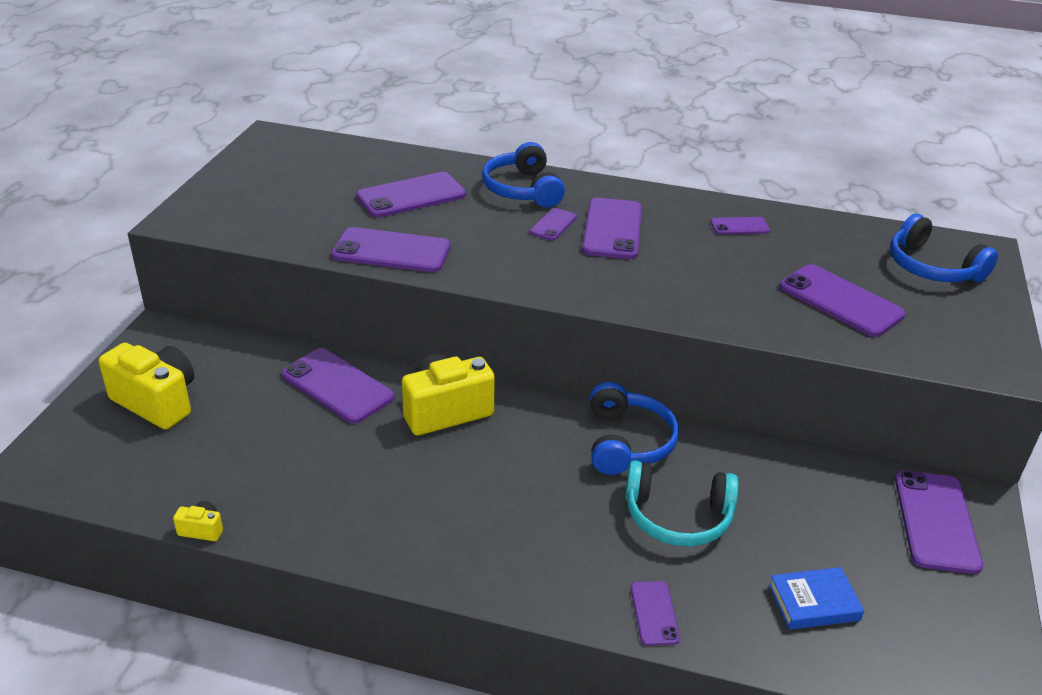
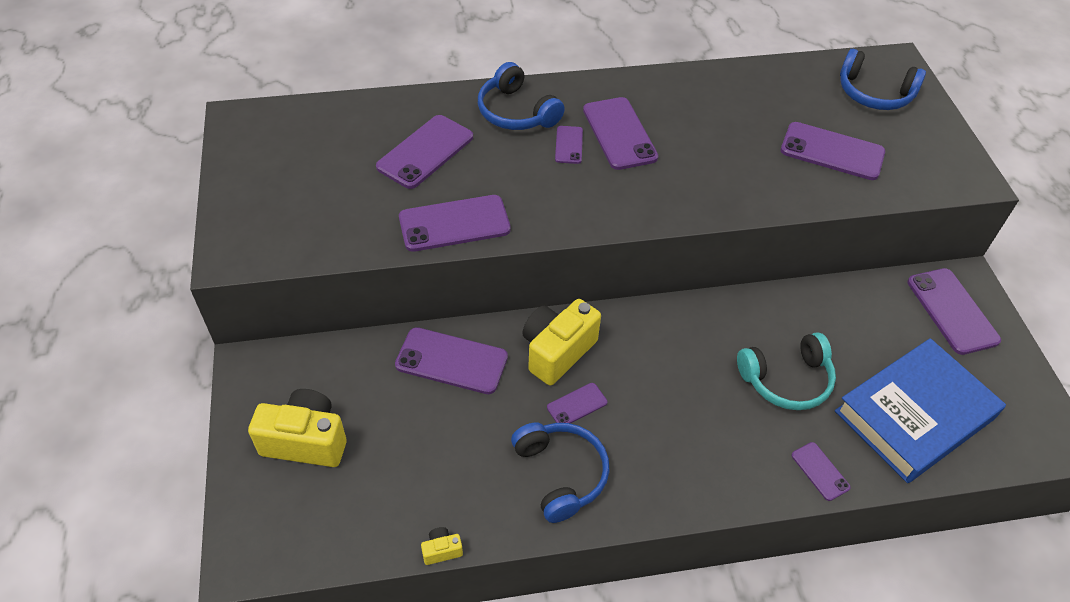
camera: 25 degrees left, 15 degrees up
(626, 442) = (711, 325): blue headphones -> blue headphones (560, 474)
(739, 226) = (714, 96): purple phone -> purple phone (577, 405)
(813, 602) = (914, 415): blue book -> blue book, size x2.24

